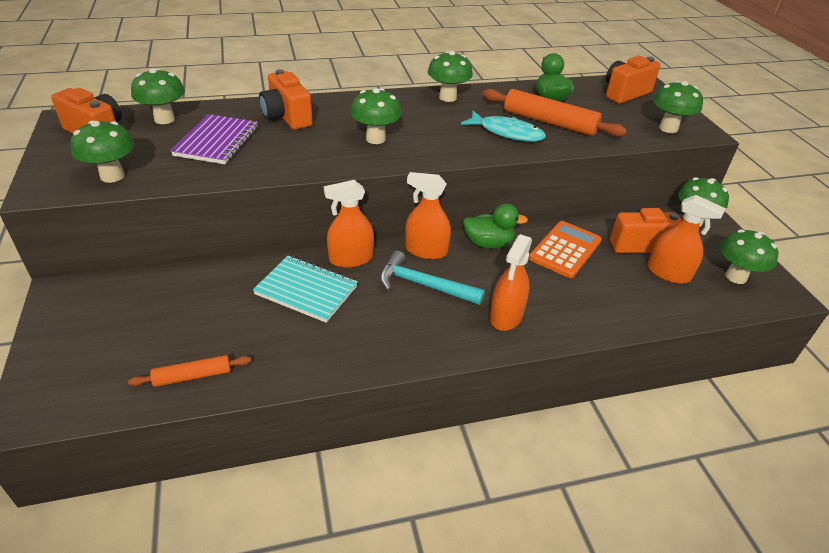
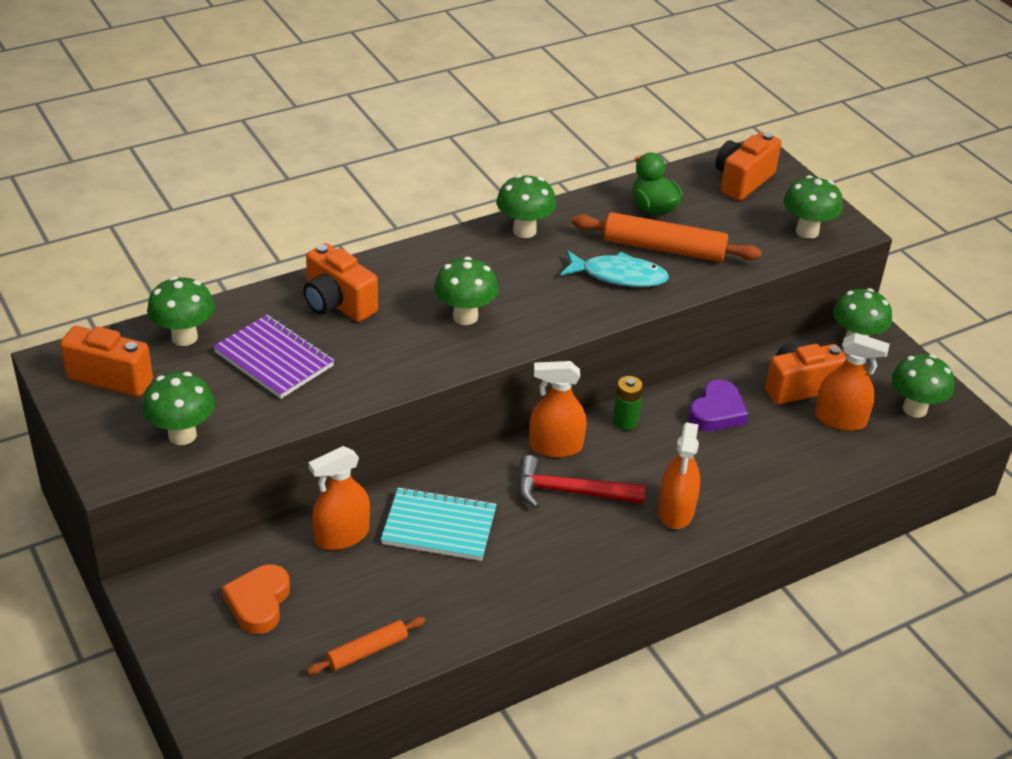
camera: 15 degrees left, 0 degrees up
(133, 318) = (259, 602): none -> orange heart
(217, 141) = (274, 359): purple notebook -> purple notebook turned 45 degrees counterclockwise
(351, 259) = (471, 476): orange spray bottle -> orange spray bottle (342, 536)
(424, 285) = (571, 492): turquoise hammer -> red hammer
(488, 243) = (625, 422): green duck -> green battery
(565, 250) = (717, 412): orange calculator -> purple heart

